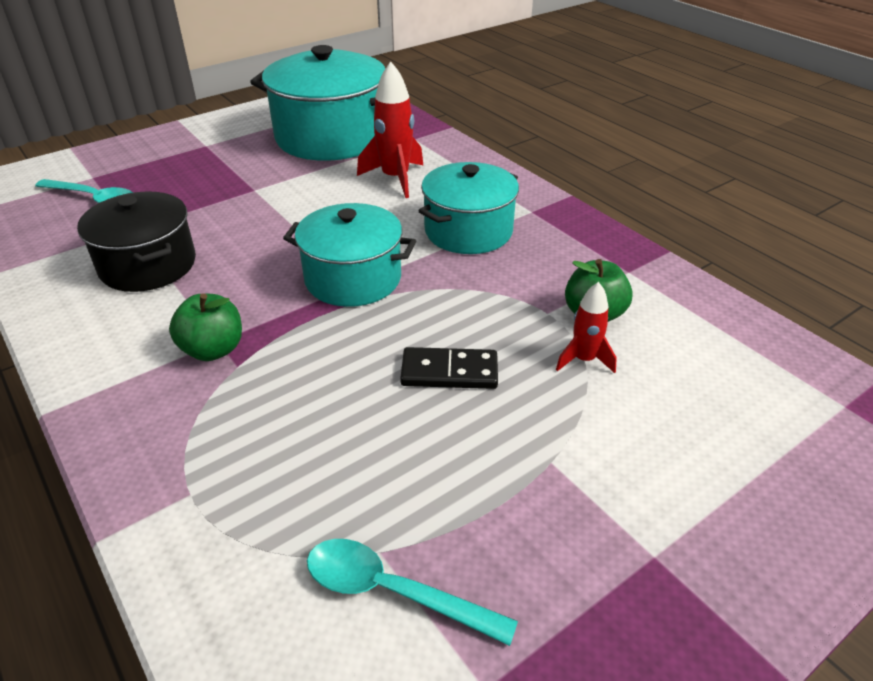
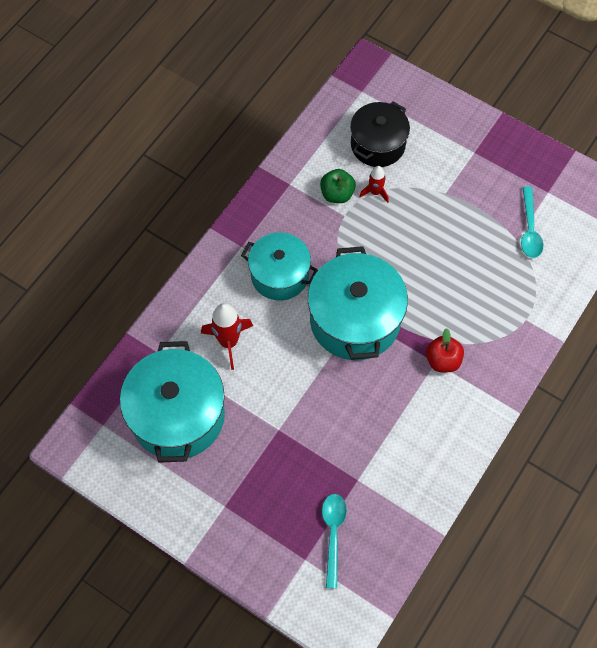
camera: 110 degrees left, 25 degrees up
(148, 265) = (390, 441): black pot -> black pot (378, 145)
(213, 349) = (442, 360): green apple -> red apple
(353, 278) = (355, 320): turquoise pot -> turquoise pot, size x1.54
(449, 372) = (409, 246): black domino -> none

